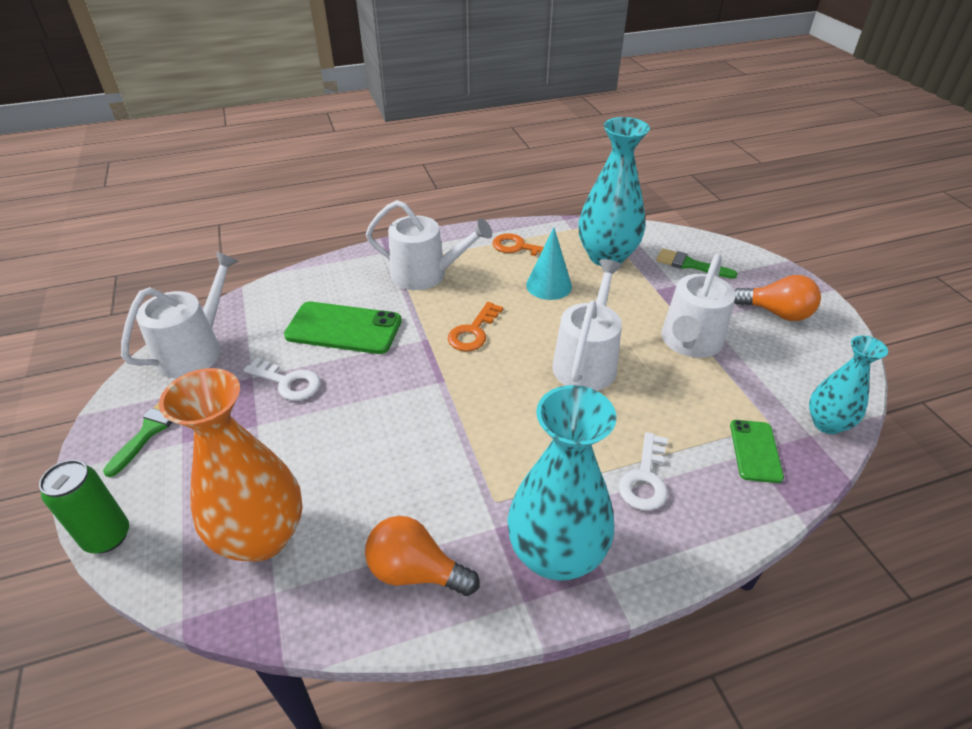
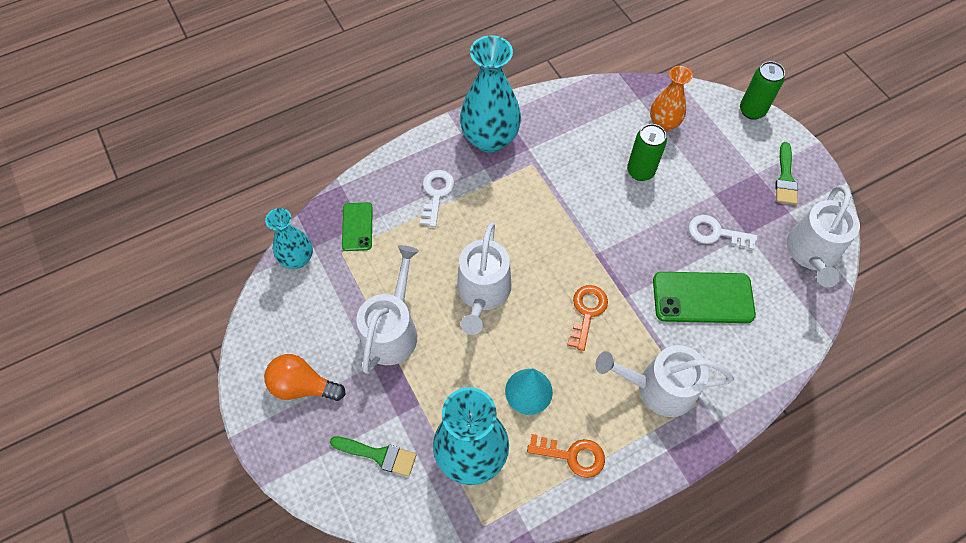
camera: 170 degrees right, 20 degrees up
(262, 537) = (663, 123): orange vase -> orange vase, size x0.59
(339, 467) = (640, 171): none -> green can
(416, 571) = (567, 119): orange light bulb -> none

